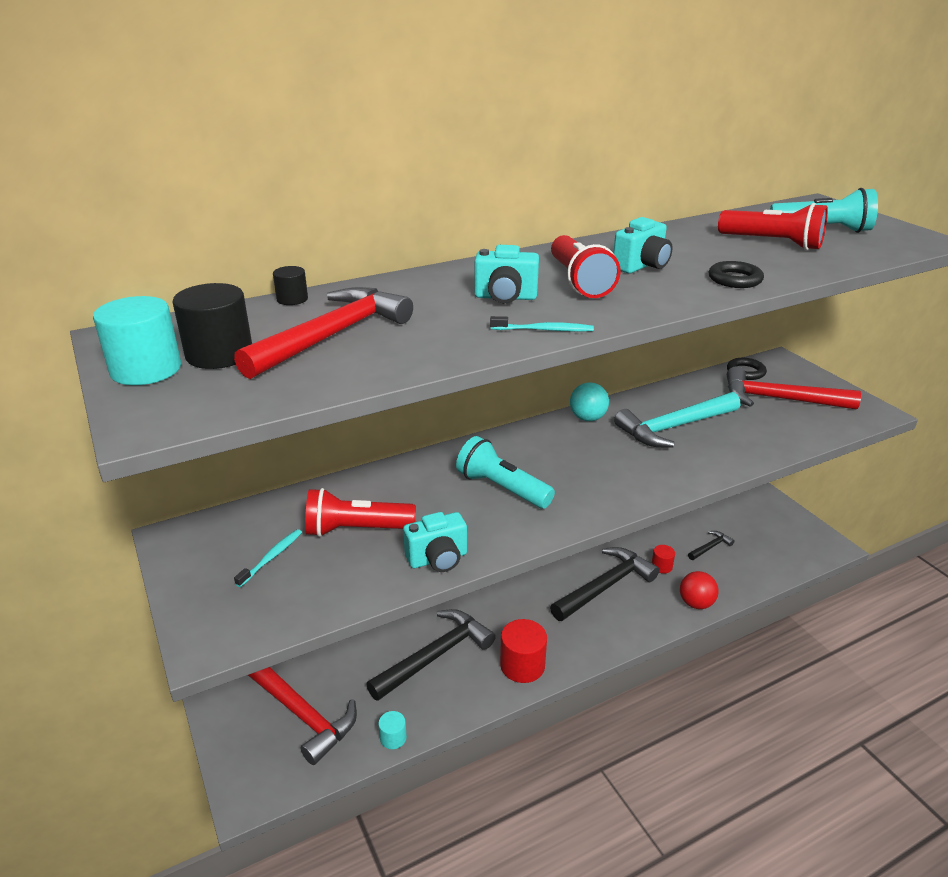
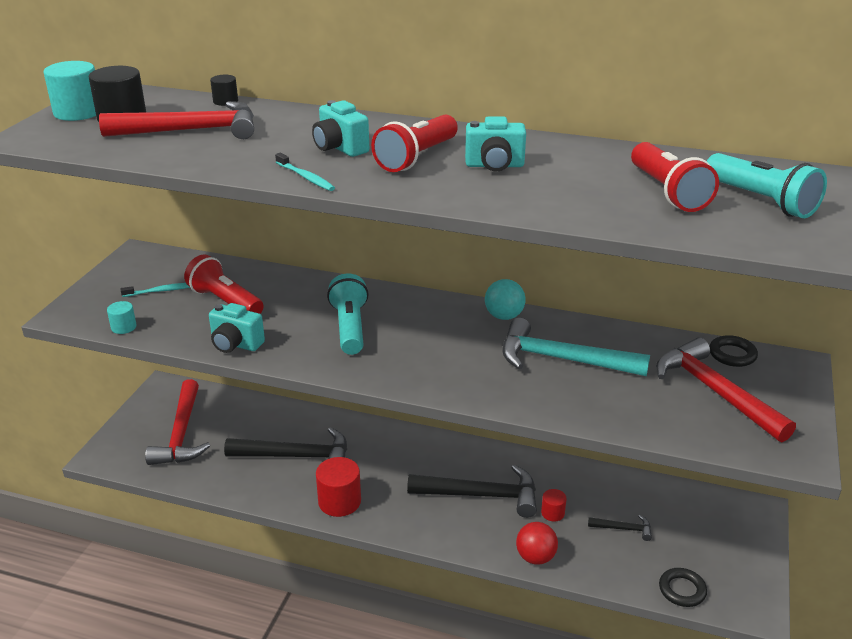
camera: 45 degrees right, 0 degrees up
(393, 738) = (205, 483): turquoise cylinder -> turquoise cylinder (123, 327)
(735, 279) = (538, 203): black ring -> black ring (682, 590)

